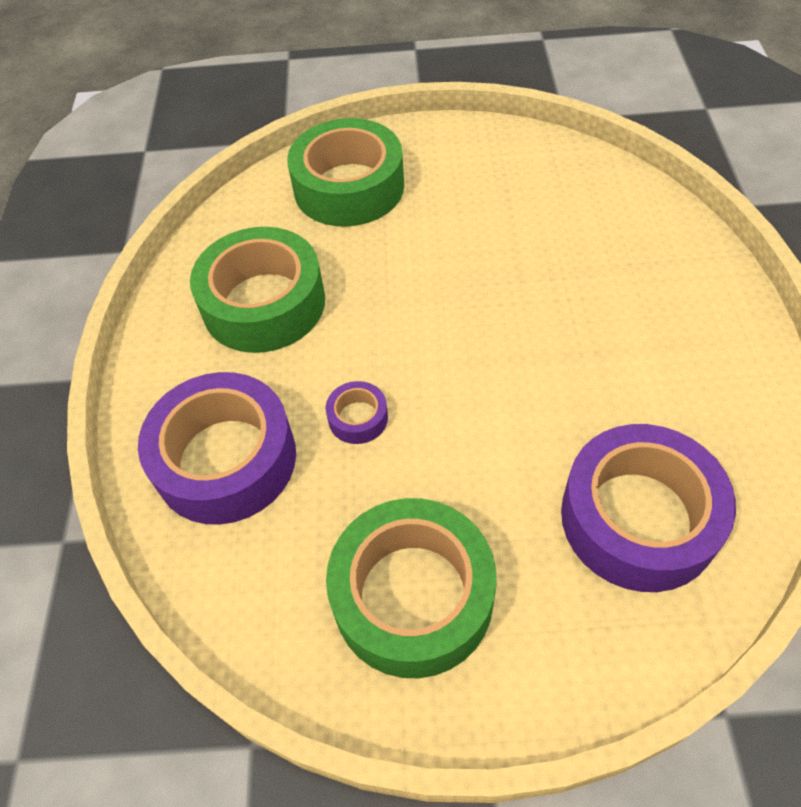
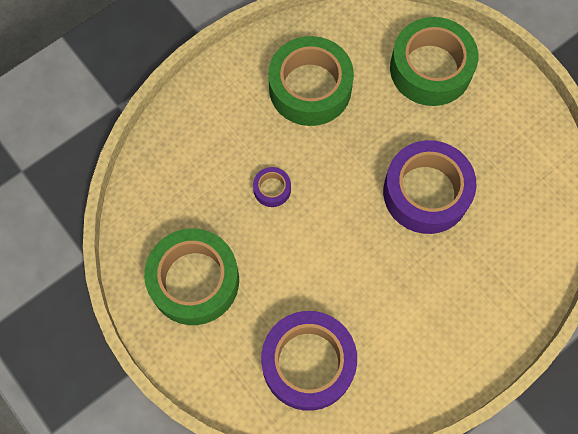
camera: 50 degrees right, 15 degrees up
(225, 459) = (205, 144): purple tape -> purple tape (426, 192)

